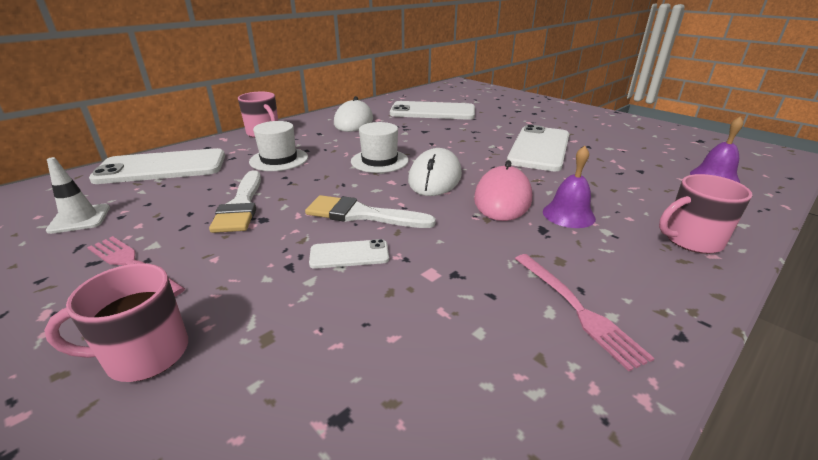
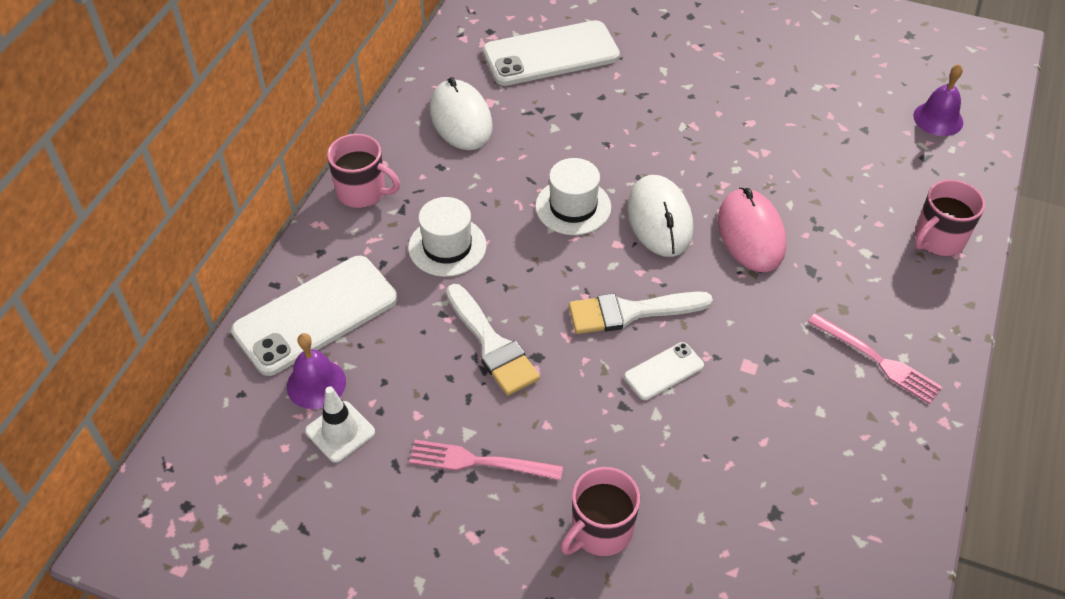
camera: 25 degrees left, 20 degrees up
(539, 148) = (740, 114): white phone -> none
(568, 214) = (824, 238): purple bell -> purple bell (316, 384)

